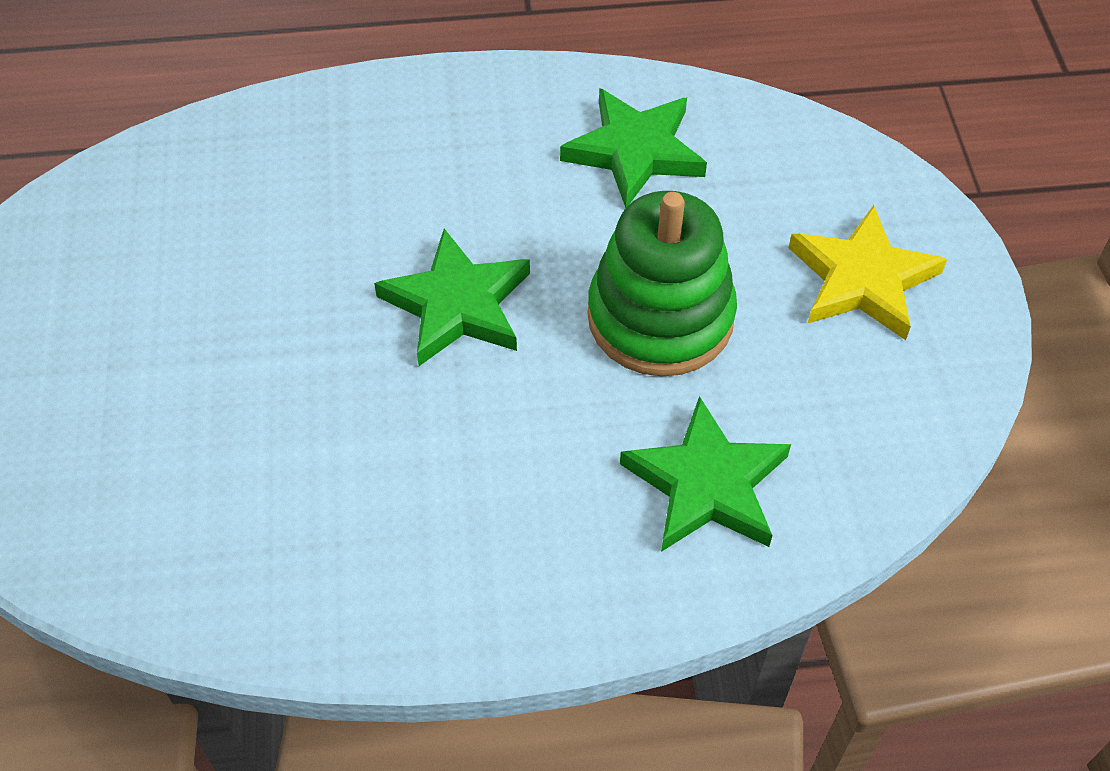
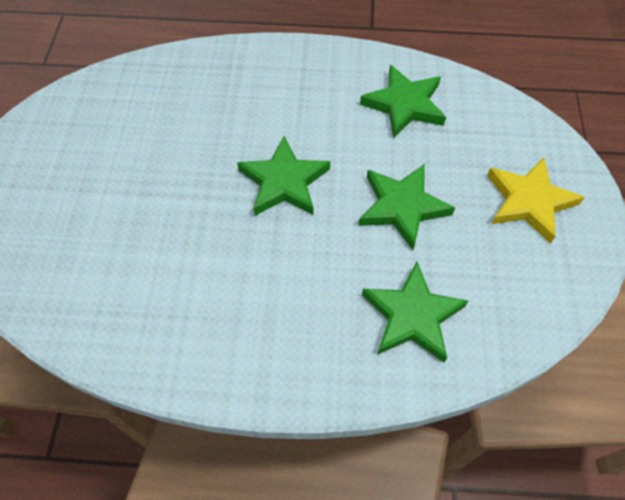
camera: 10 degrees right, 5 degrees up
(660, 317) = (402, 207): green stacking toy -> green star

